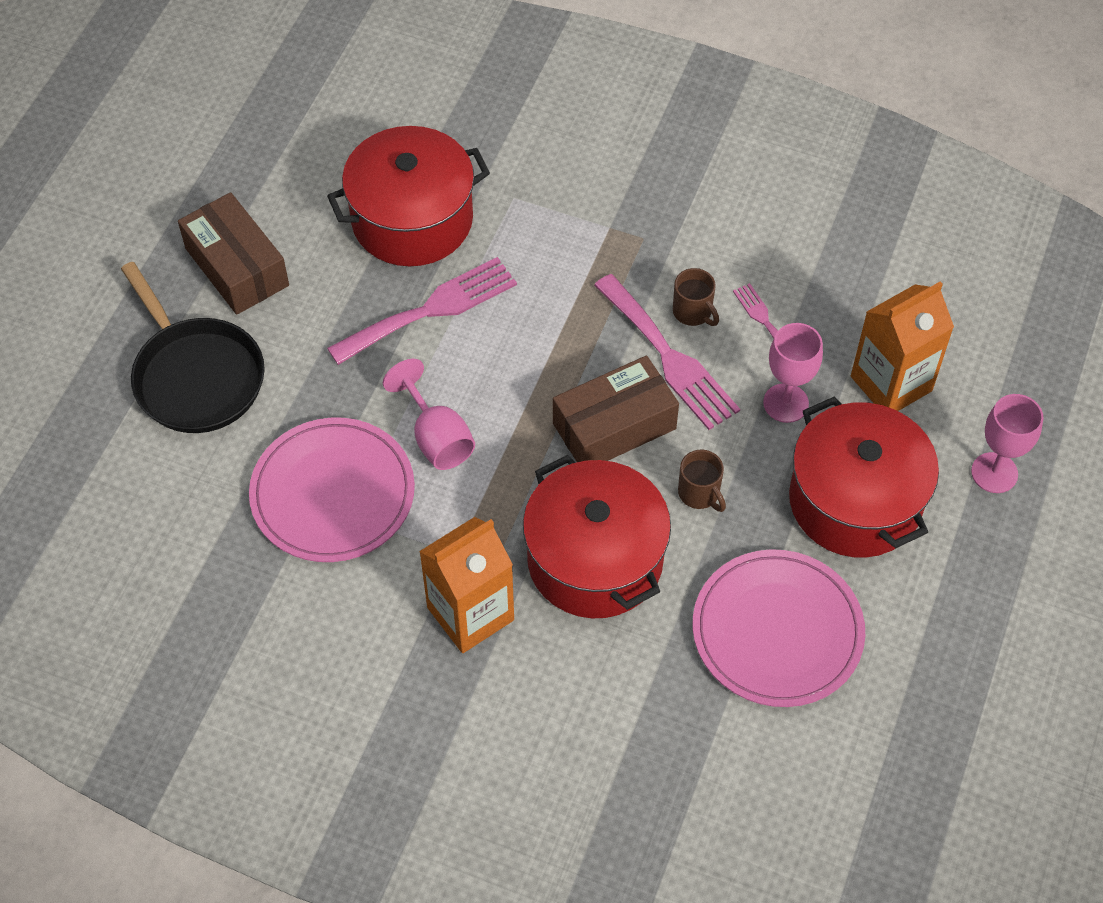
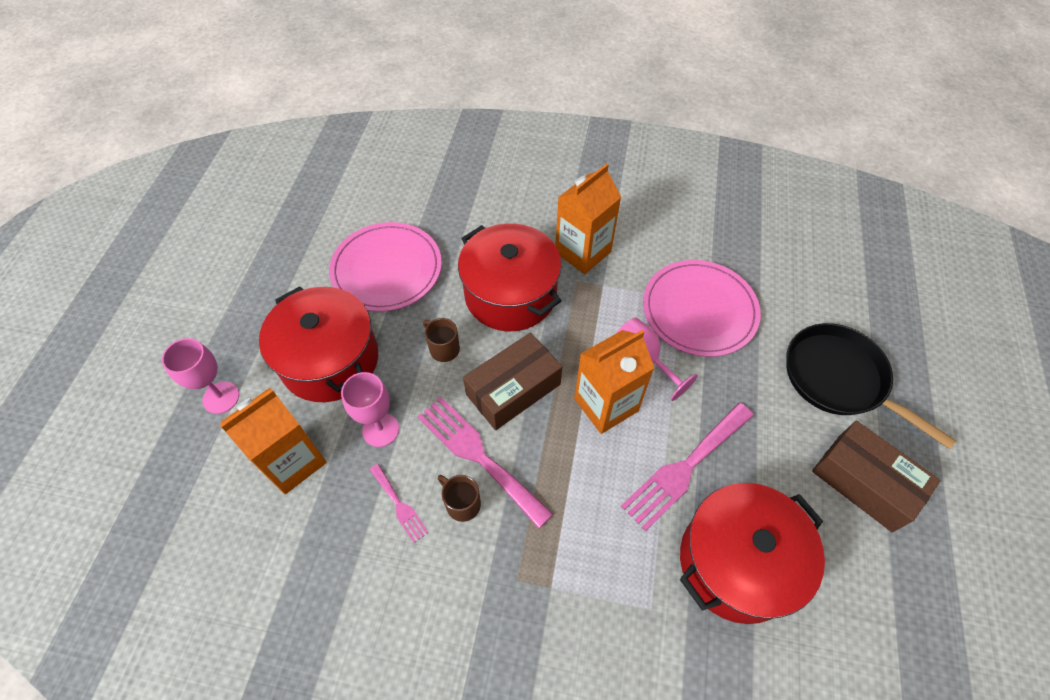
camera: 170 degrees right, 0 degrees up
(501, 390) = (606, 404): none -> orange carton

